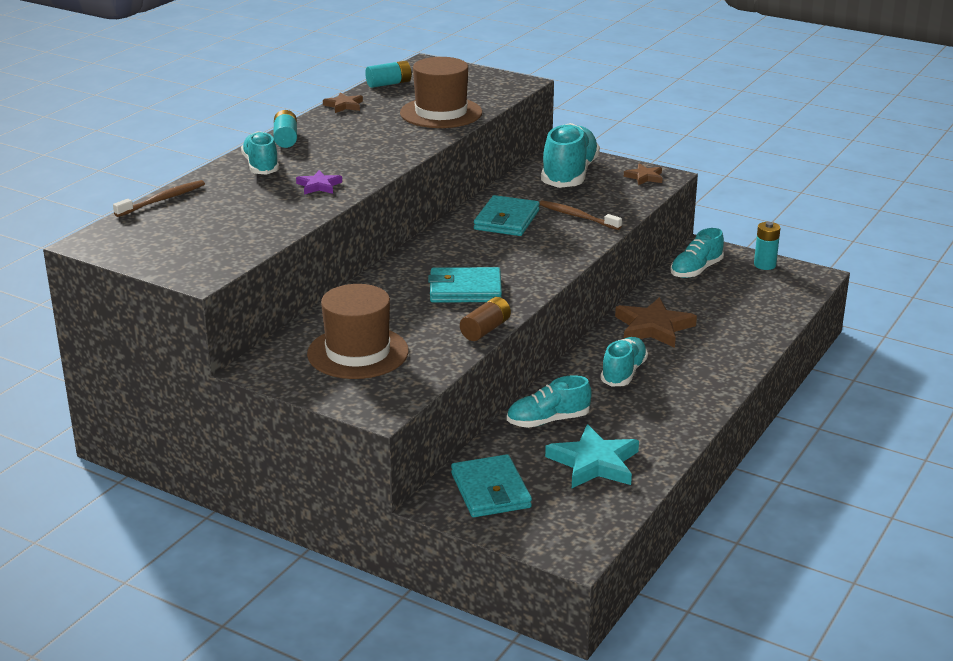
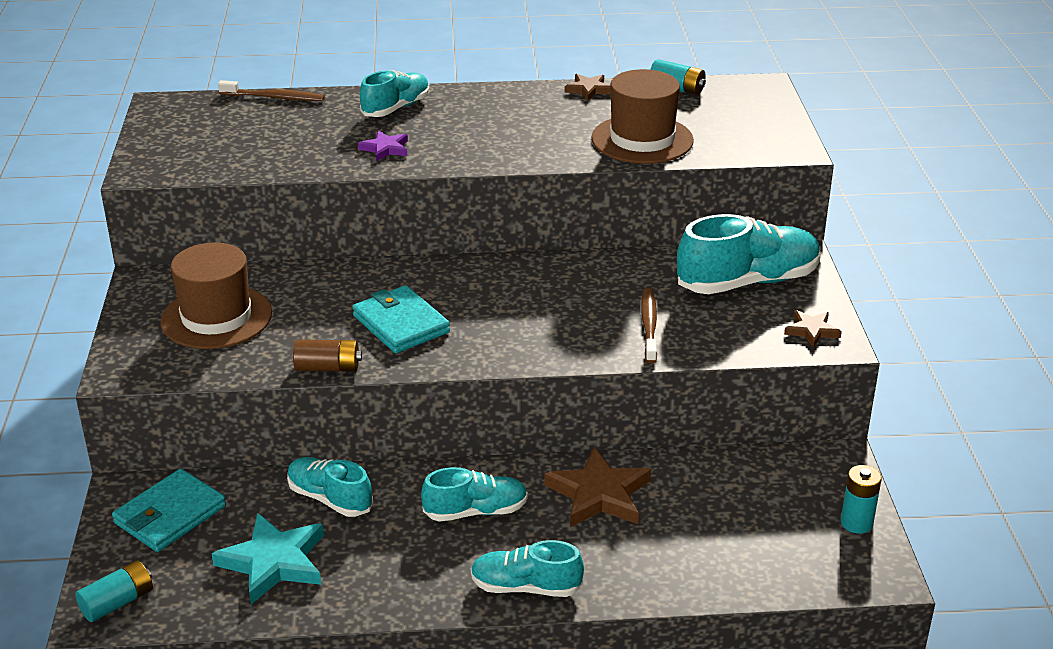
camera: 55 degrees right, 5 degrees up
(286, 139) = (471, 95): turquoise battery -> turquoise battery (117, 602)
(506, 220) = (585, 287): turquoise wallet -> none
(696, 270) = (773, 474): turquoise shoe -> turquoise shoe (525, 587)

